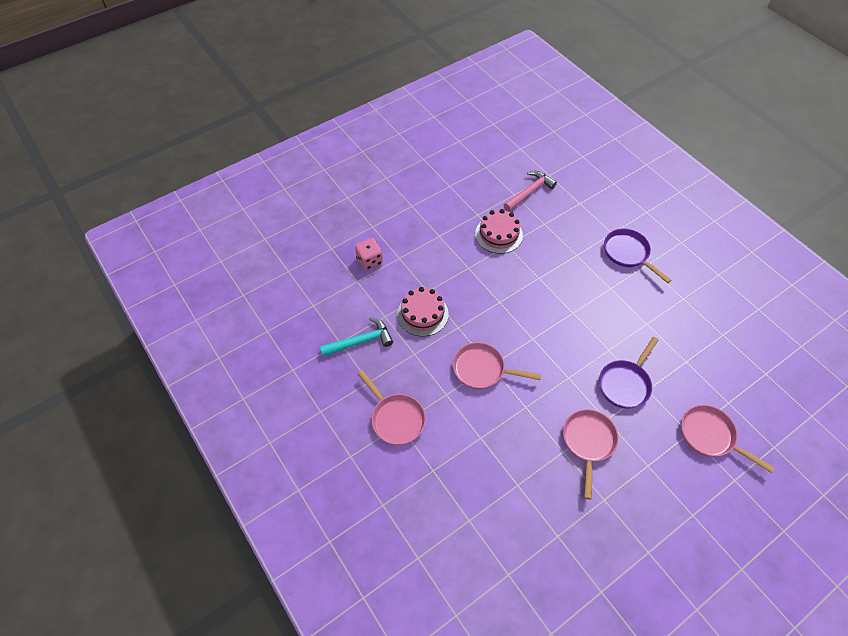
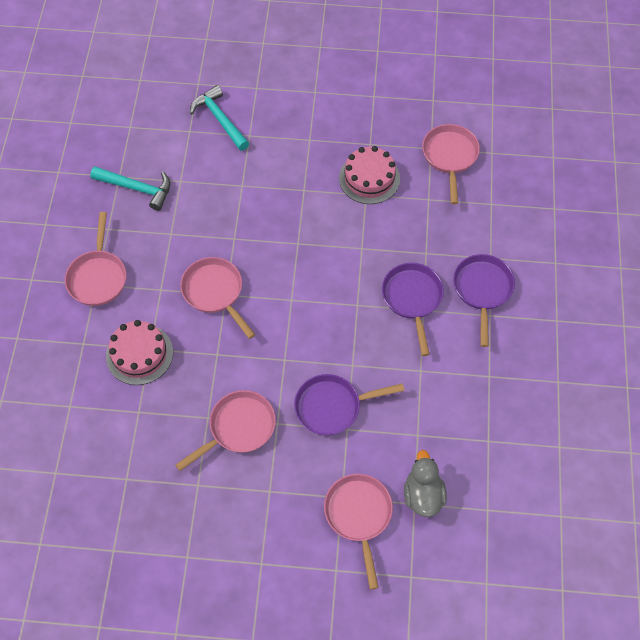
camera: 40 degrees right, 5 degrees up
(369, 260) = (220, 119): pink dice -> turquoise hammer
(422, 314) = (215, 203): pink cake -> pink cake (139, 354)
(529, 192) = (450, 157): pink hammer -> pink pan
(598, 286) = (412, 299): none -> purple pan
(727, 394) = (423, 495): none -> grey duck

